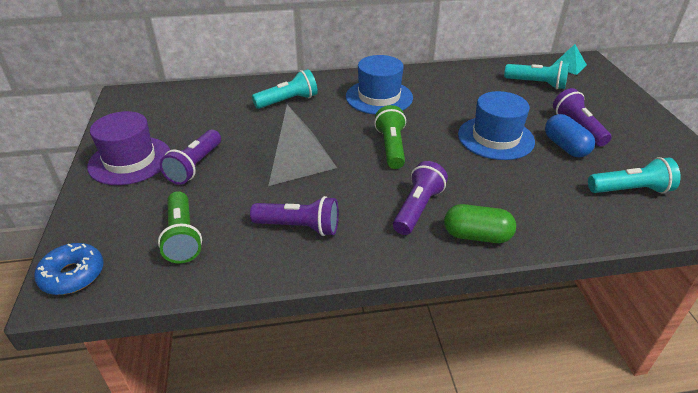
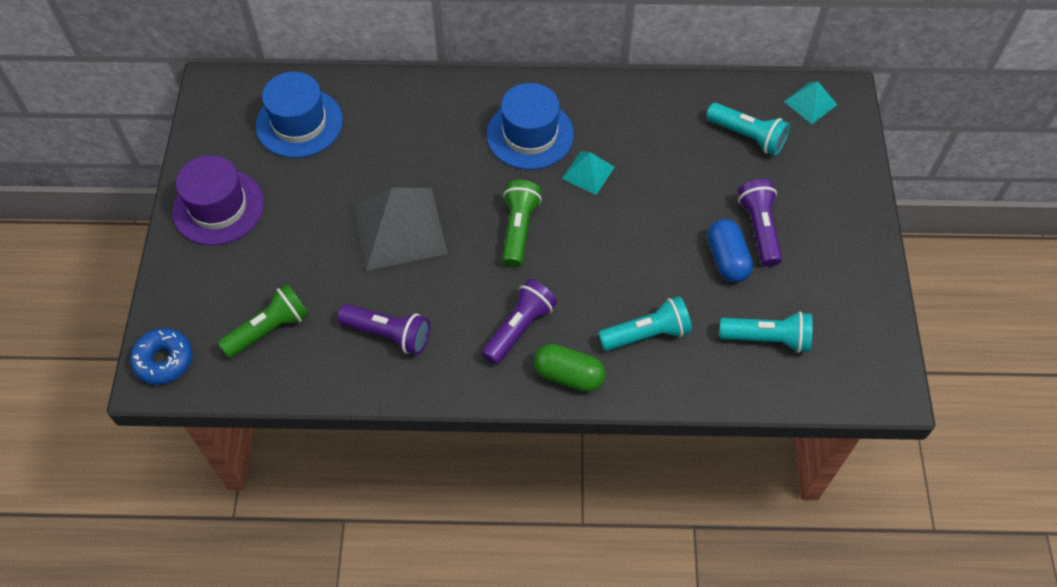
camera: 10 degrees right, 20 degrees up
(182, 237) = (269, 329): green flashlight -> green flashlight turned 120 degrees counterclockwise
(195, 166) = (290, 227): purple flashlight -> none
(288, 101) = (413, 126): turquoise flashlight -> turquoise flashlight (647, 334)
(432, 112) = (588, 172): none -> turquoise pyramid
(495, 138) = (649, 232): blue hat -> blue hat (299, 123)

